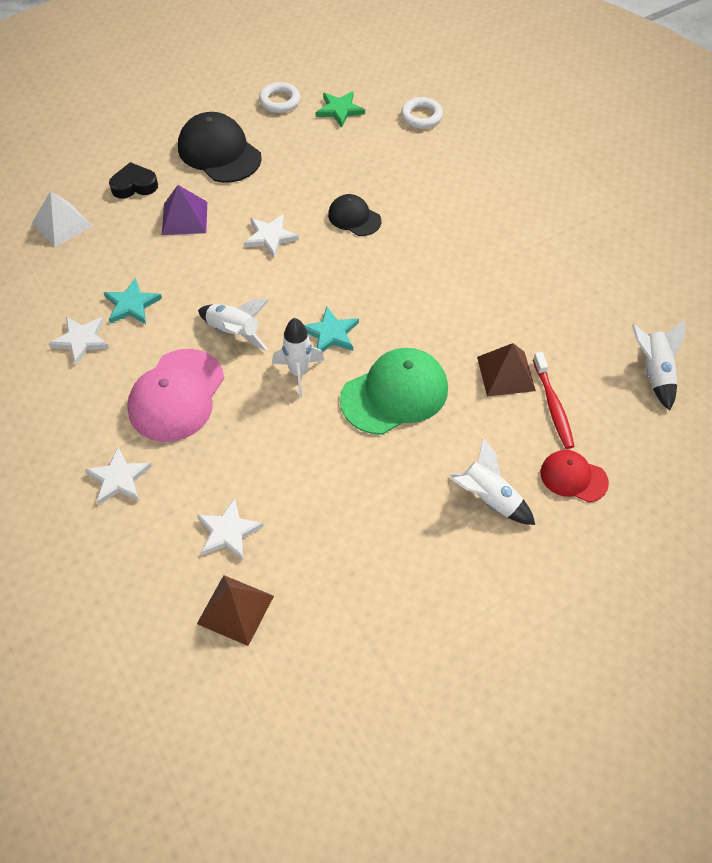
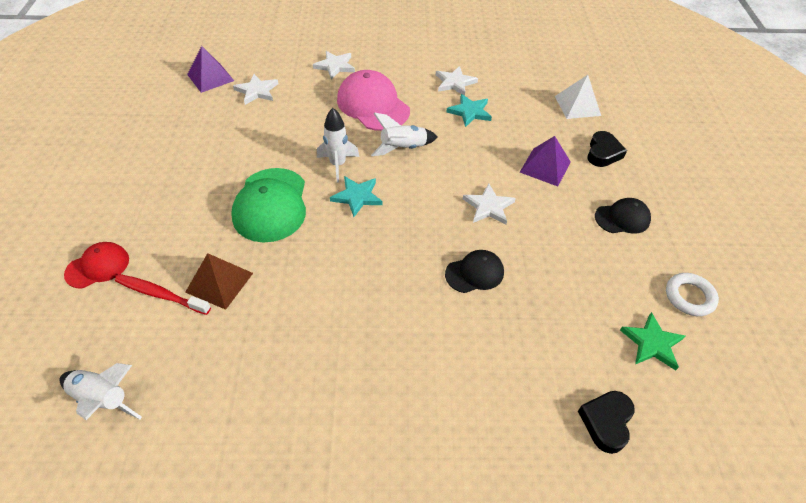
camera: 120 degrees right, 5 degrees down
(219, 152) = (622, 218): black cap -> black cap, size x0.57
(235, 609) = (210, 77): brown pyramid -> purple pyramid
(421, 116) = (606, 422): white ring -> black heart
(489, 499) = (141, 209): white rocket -> none

